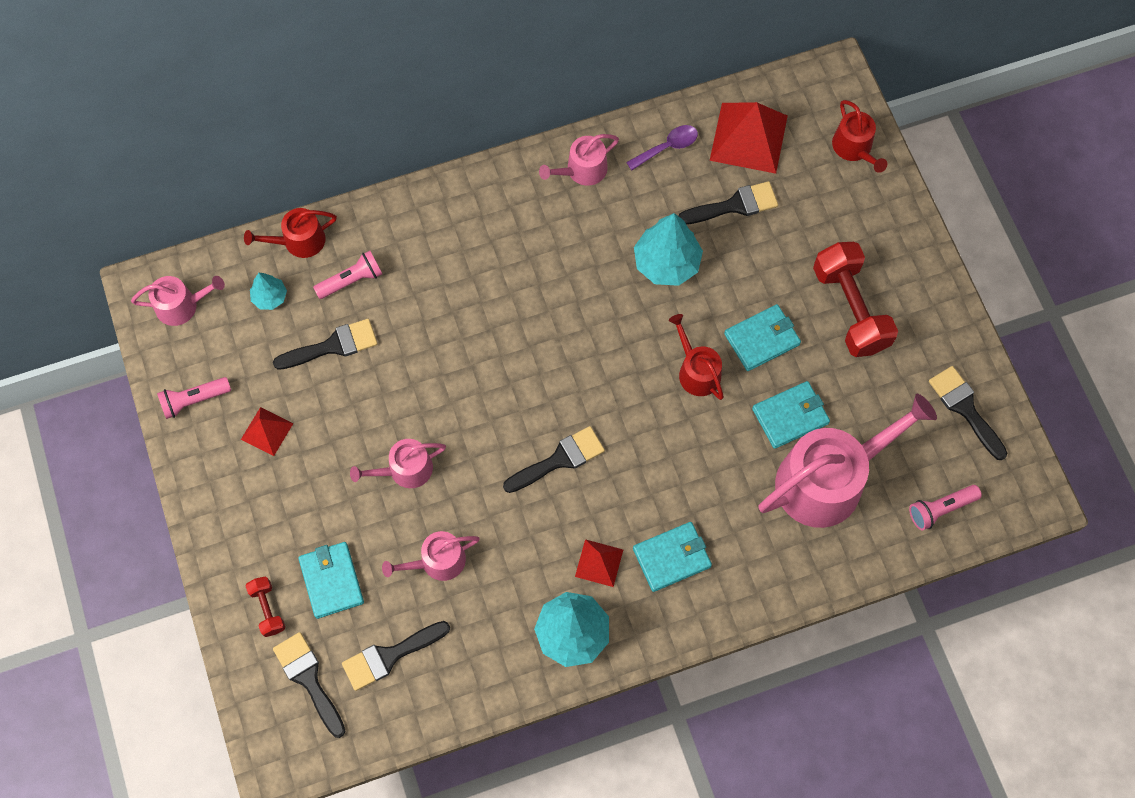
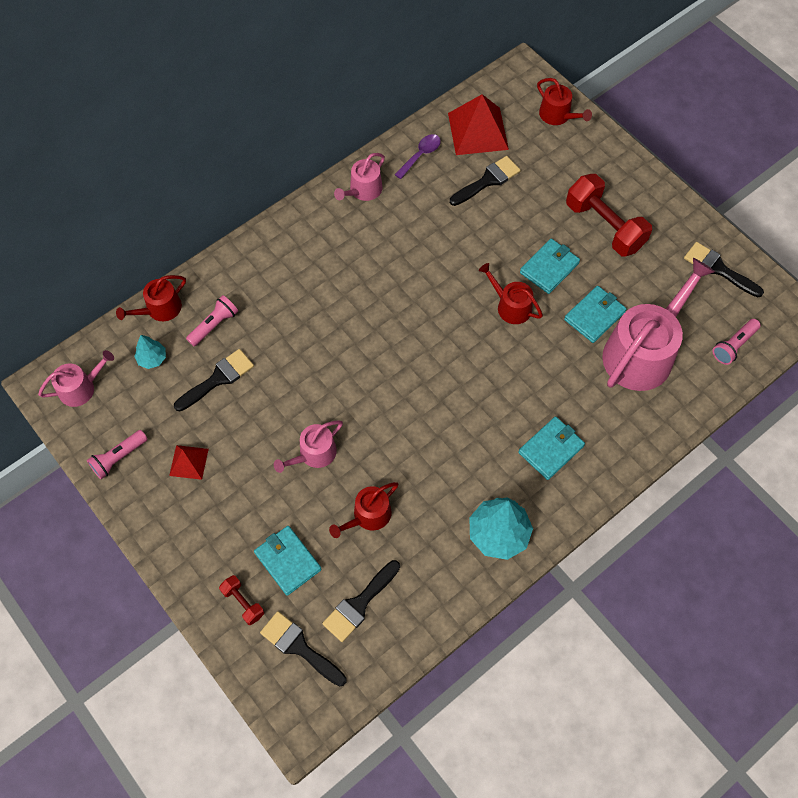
camera: 20 degrees left, 5 degrees down
(437, 561) = (368, 516): pink watering can -> red watering can
(559, 459) = (433, 405): black brush -> none
(599, 563) = (496, 472): red pyramid -> none
(666, 263) = (455, 236): turquoise tree -> none

